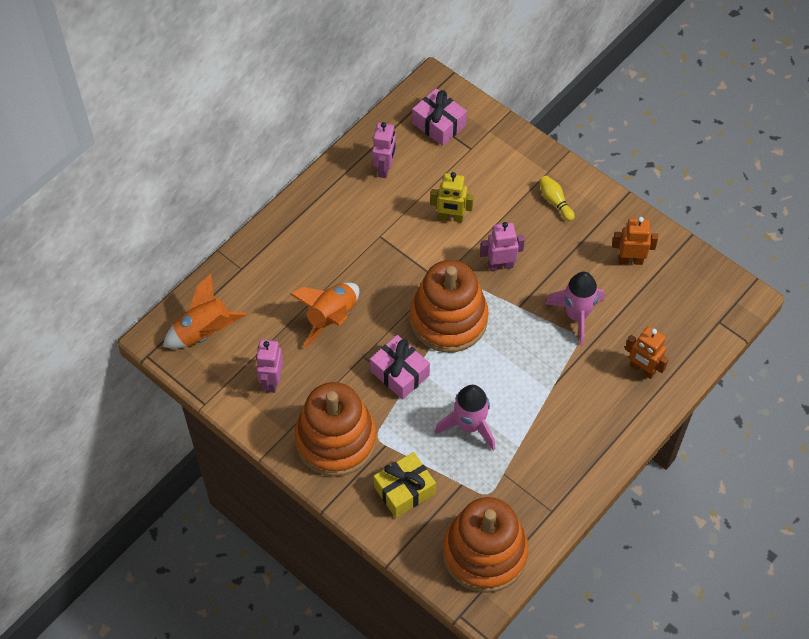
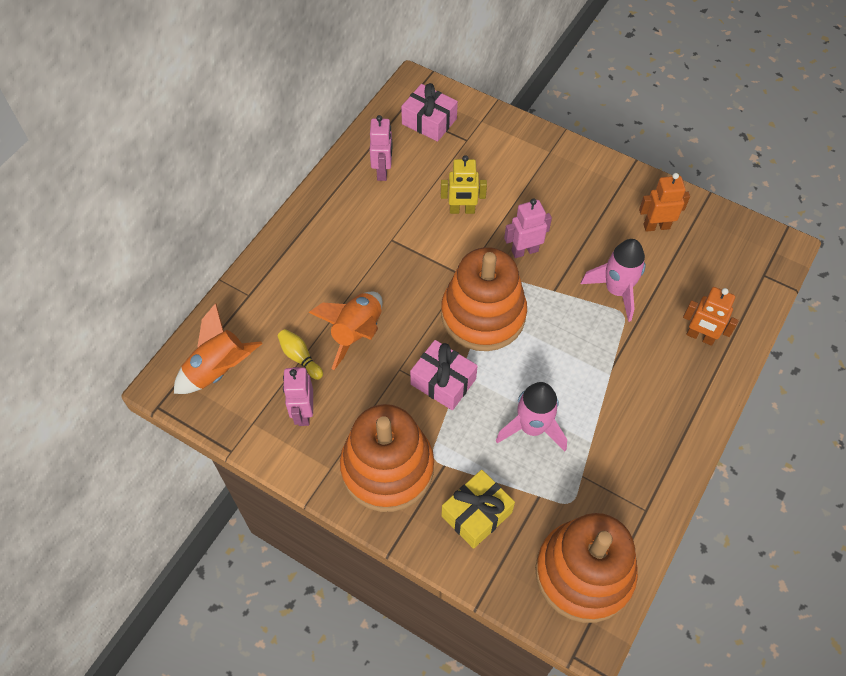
camera: 10 degrees left, 0 degrees up
(555, 201) = (564, 179): yellow bowling pin -> yellow bowling pin (300, 357)

